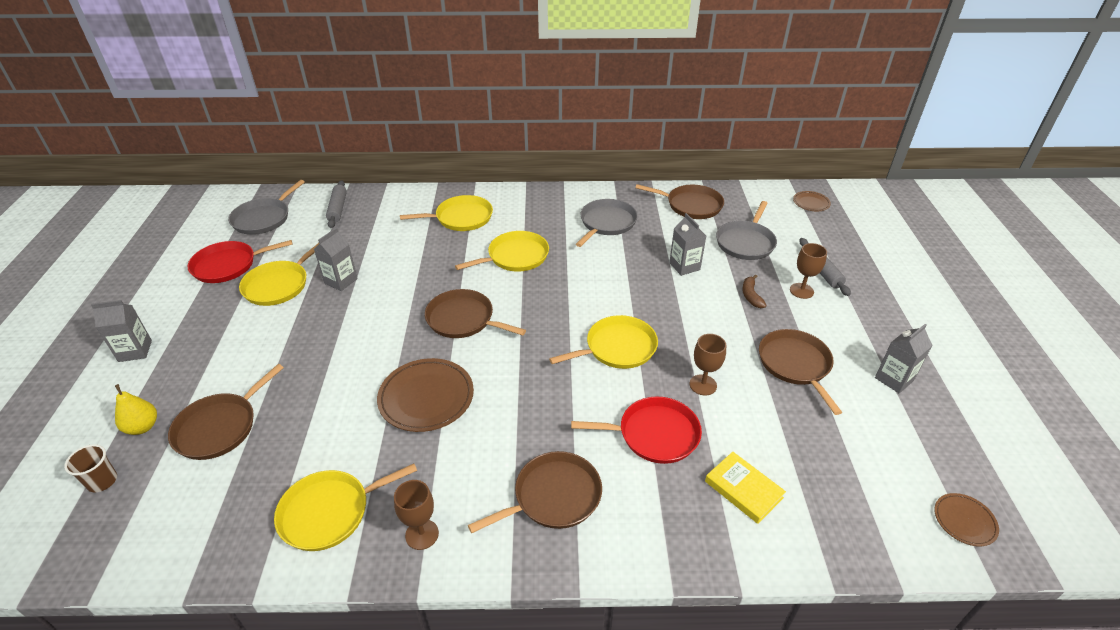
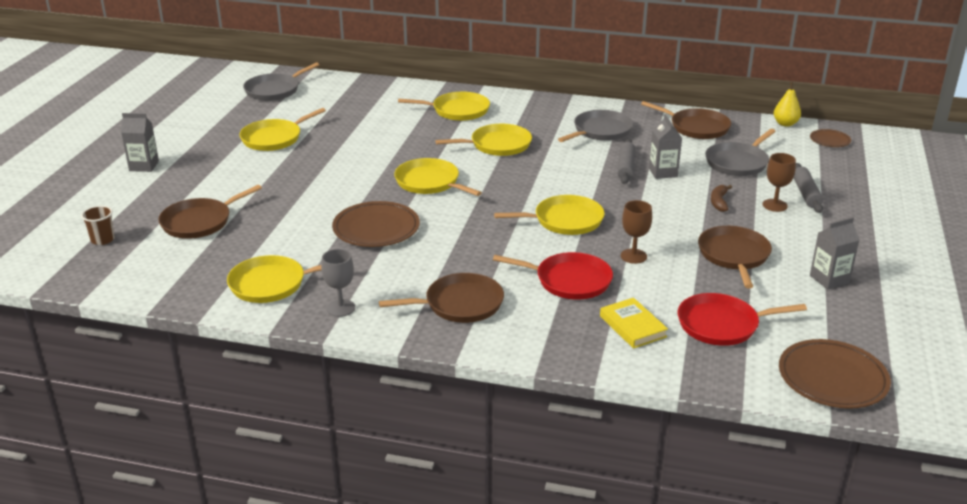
camera: 15 degrees right, 10 degrees down
(143, 427) = (140, 213): yellow pear -> yellow pear (785, 124)
(228, 265) = (234, 120): red pan -> red pan (722, 325)
(338, 209) = (344, 91): grey rolling pin -> grey rolling pin (626, 167)
(341, 281) = (329, 142): grey carton -> none
(422, 534) = (341, 308): brown goblet -> grey goblet
(463, 319) = (430, 182): brown pan -> yellow pan
(964, 521) = (832, 378): brown plate -> brown plate, size x1.90

